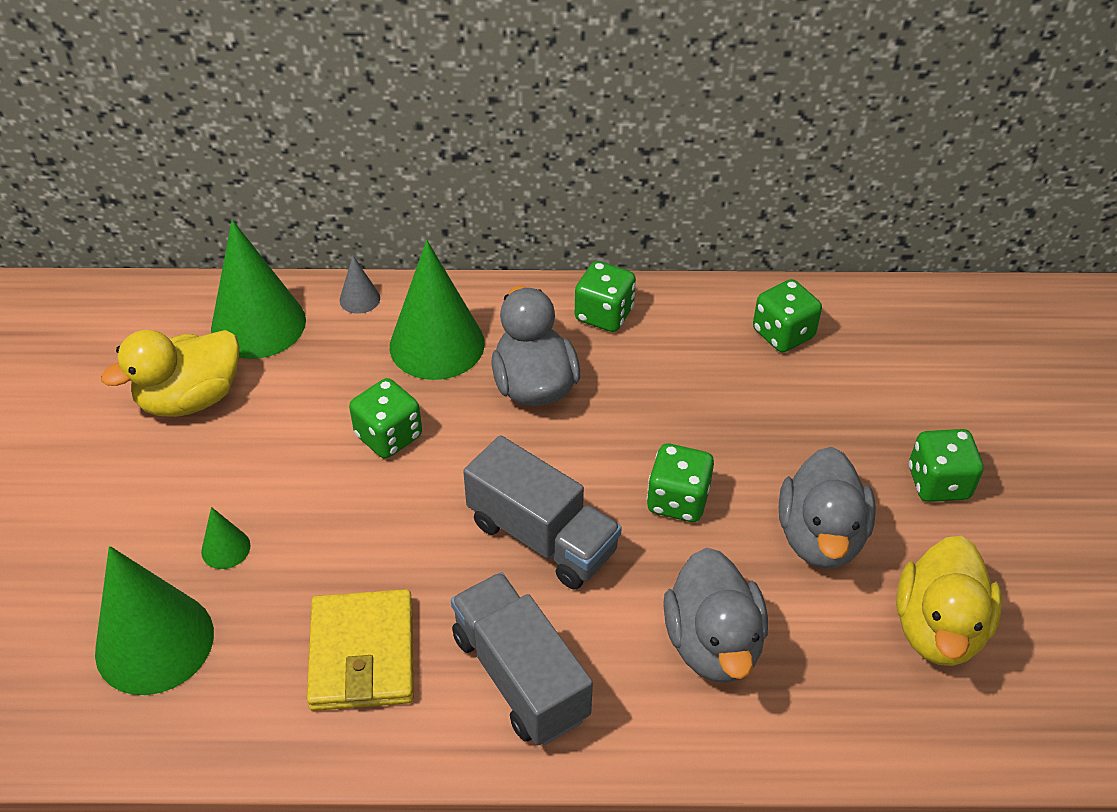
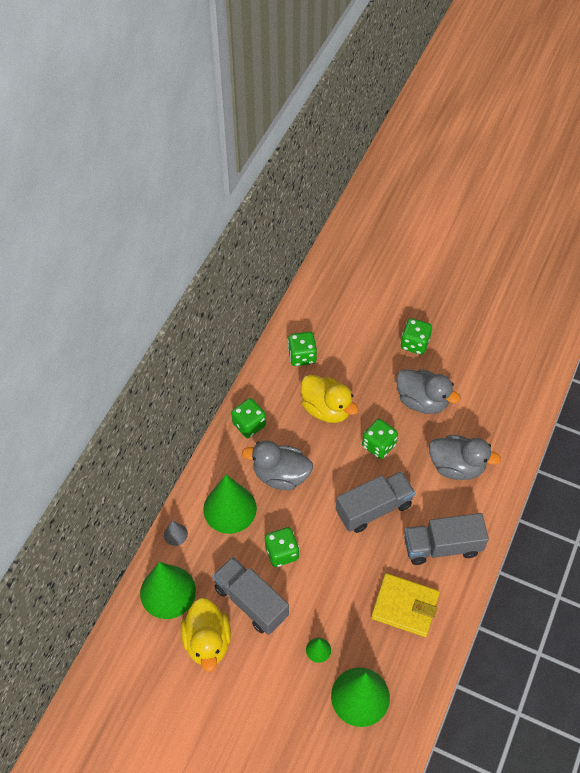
camera: 65 degrees left, 10 degrees up
(281, 427) = (251, 601): none -> grey truck
(938, 628) = (483, 383): yellow duck -> yellow duck (326, 409)

